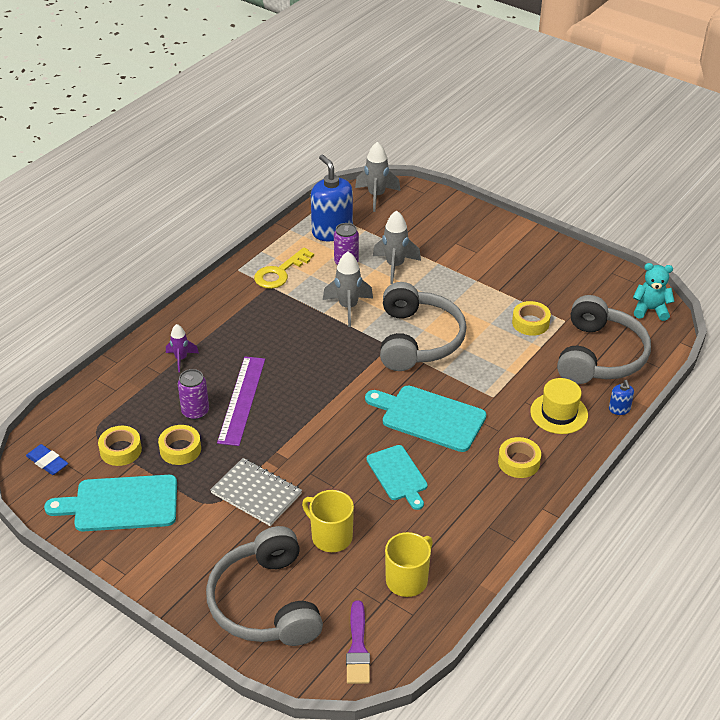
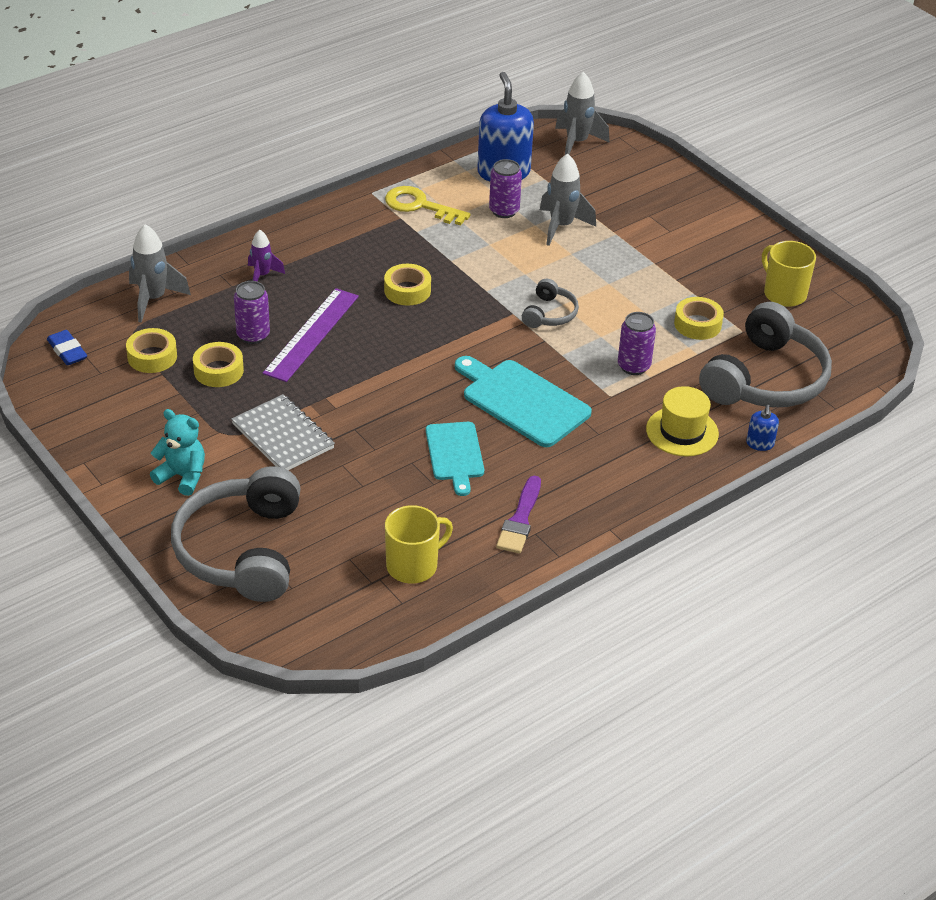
camera: 15 degrees right, 0 degrees up
(121, 504) = (128, 412): turquoise cutting board -> none
(280, 273) = (419, 206): yellow key -> yellow key turned 60 degrees clockwise
(331, 536) = (346, 500): yellow mug -> yellow mug (784, 293)
(348, 307) = (483, 261): grey rocket -> grey rocket (153, 299)
(358, 648) = (323, 620): purple brush -> purple brush (520, 519)
(418, 340) = (549, 314): grey headphones -> grey headphones, size x0.47
(499, 368) = (633, 366): none -> purple can
(519, 462) = (606, 473): yellow tape -> yellow tape (407, 290)
(650, 310) = (858, 341): turquoise teddy bear -> turquoise teddy bear (182, 476)

